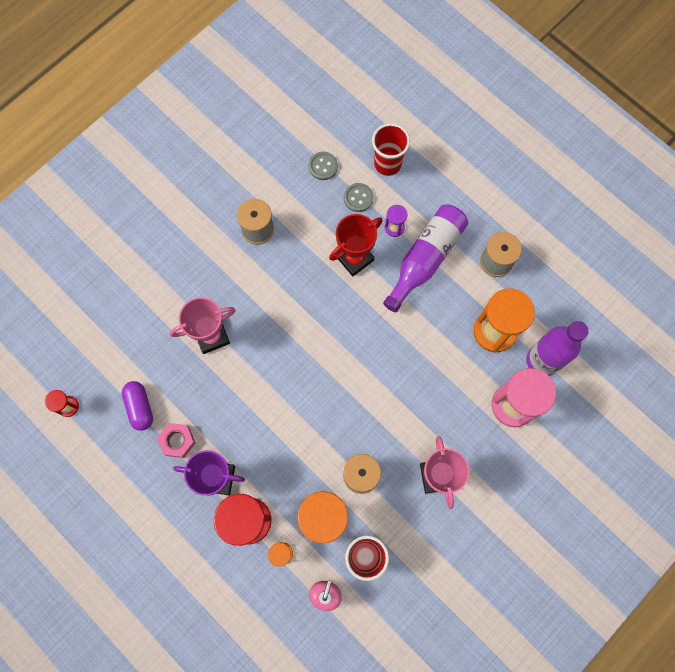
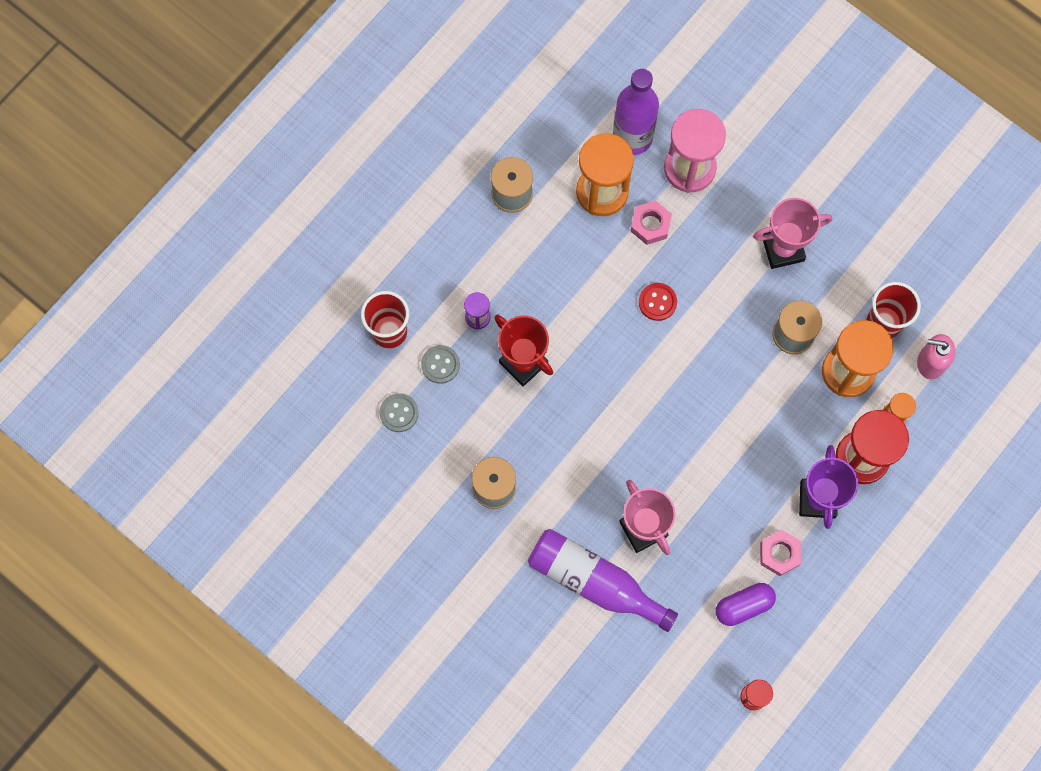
camera: 95 degrees left, 0 degrees up
(397, 366) = (657, 302): none -> red button
(425, 259) = (516, 277): purple bottle -> purple bottle (594, 582)
(464, 367) = (650, 225): none -> pink nut

